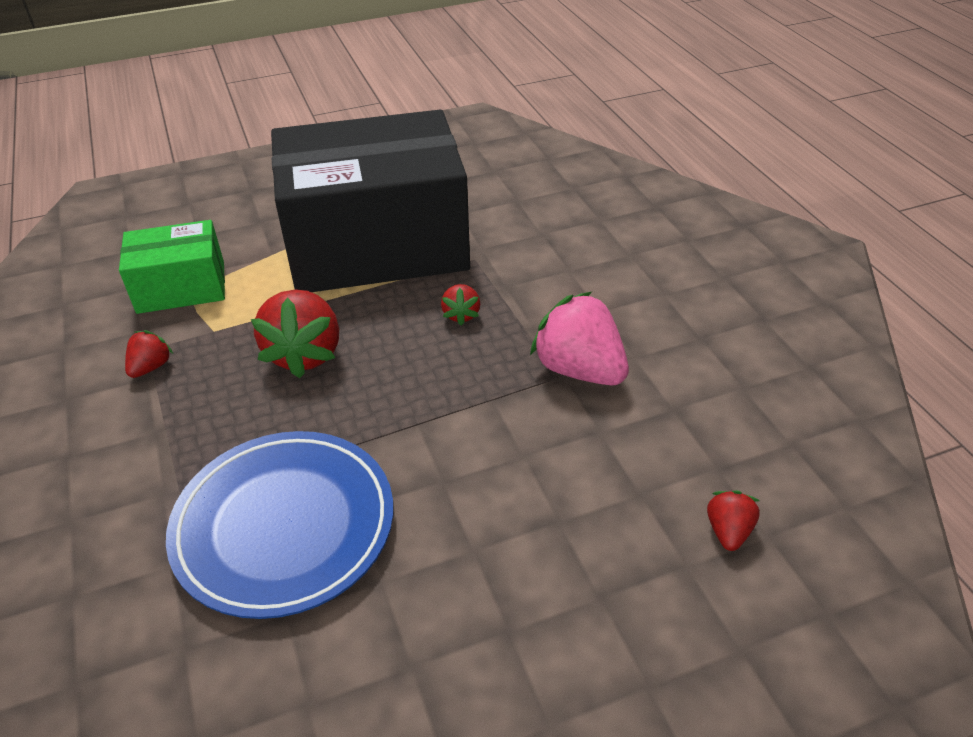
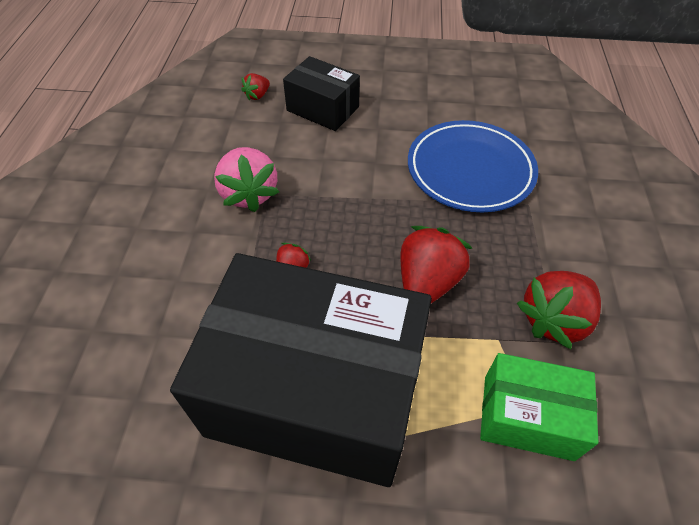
camera: 155 degrees left, 10 degrees up
(151, 367) = (554, 320): red strawberry -> red strawberry, size x2.00
(594, 551) = (322, 109): none -> black box

